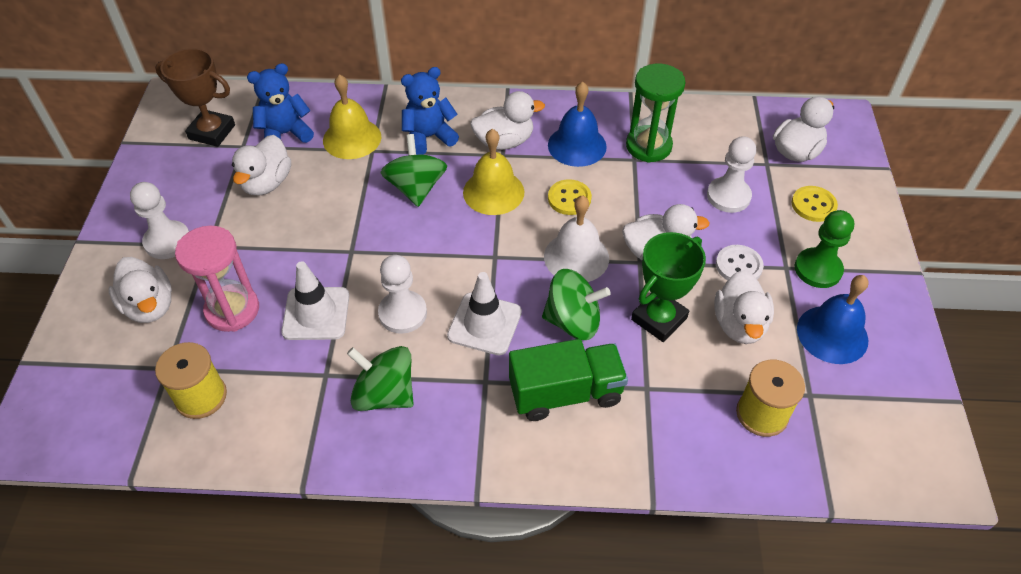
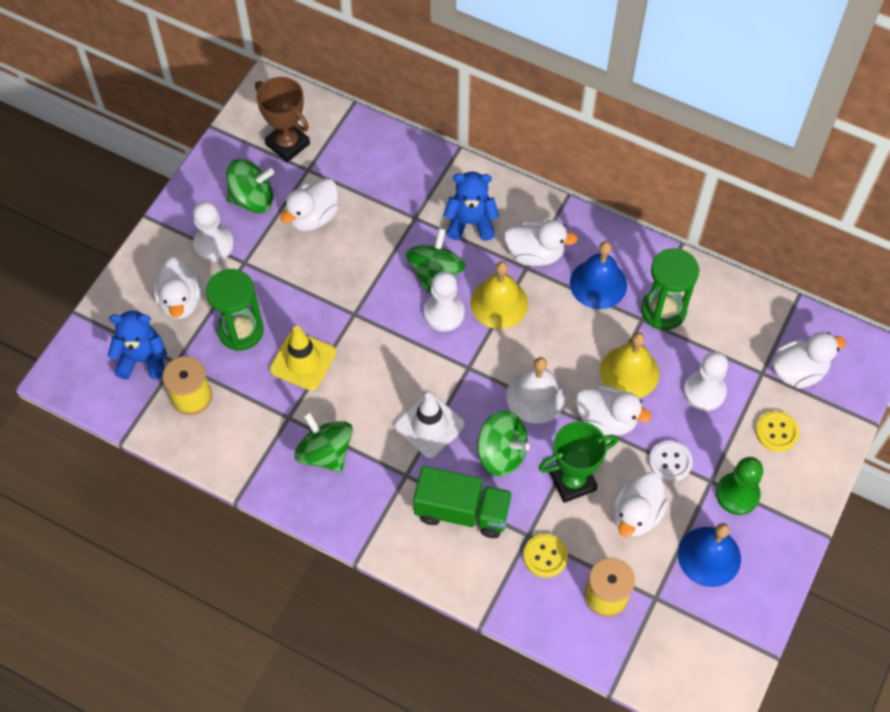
camera: 25 degrees right, 10 degrees up
(194, 188) = (252, 199): none -> green spinning top
(232, 310) = (241, 331): pink hourglass -> green hourglass
(285, 134) = (348, 170): blue teddy bear -> blue teddy bear (143, 359)
(316, 314) = (303, 361): white traffic cone -> yellow traffic cone
(352, 138) = (403, 198): yellow bell -> yellow bell (629, 372)
(403, 313) = (370, 389): white pawn -> white pawn (444, 313)
(569, 198) = (561, 336): yellow button -> yellow button (545, 556)

